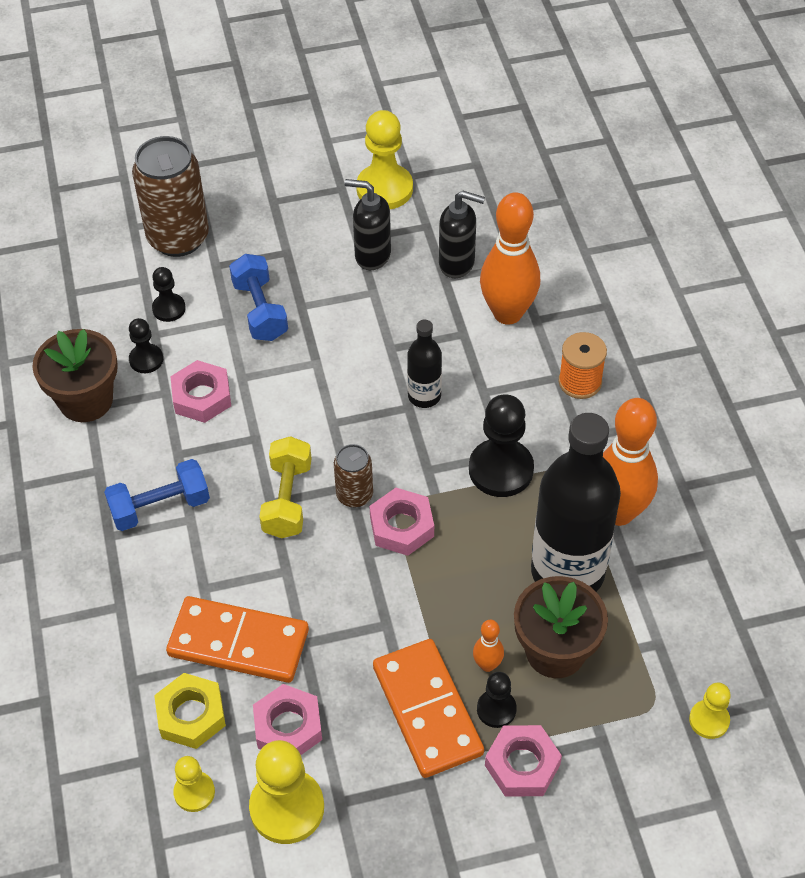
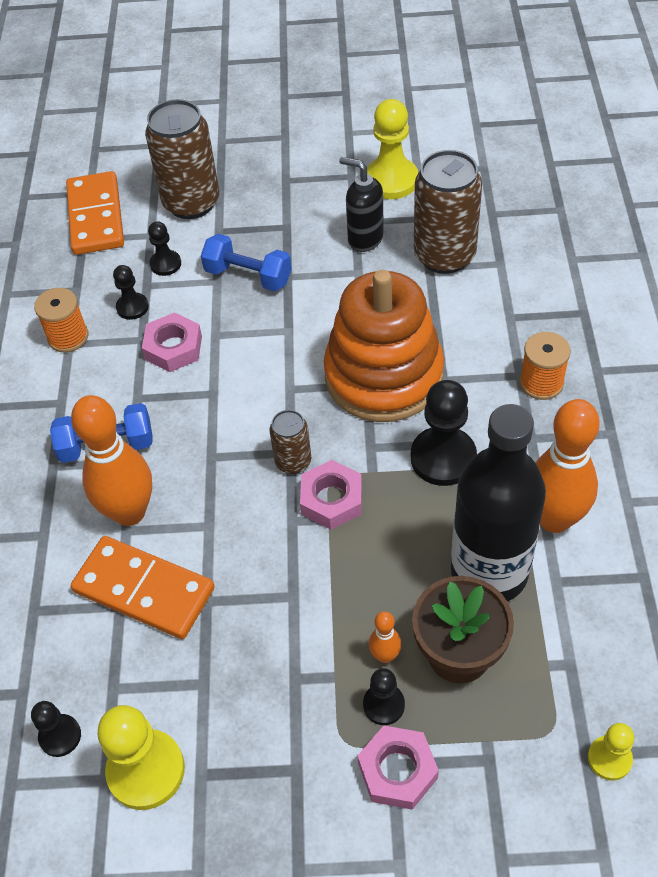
camera: 15 degrees right, 0 degrees up
(86, 400) = (68, 337): brown flower pot -> orange spool
(191, 715) = (79, 655): yellow nut -> none
(194, 792) = (60, 736): yellow pawn -> black pawn
(260, 310) = (248, 276): blue dumbbell -> blue dumbbell turned 60 degrees counterclockwise
(287, 499) = (227, 456): yellow dumbbell -> none
(288, 727) = (169, 685): pink nut -> none
(424, 396) = (383, 375): black bottle -> orange stacking toy
(427, 710) = (312, 693): orange domino -> orange domino (95, 217)
(457, 264) = (444, 256): black soap dispenser -> brown can
(507, 313) = (483, 308): orange bowling pin -> orange bowling pin (129, 512)

